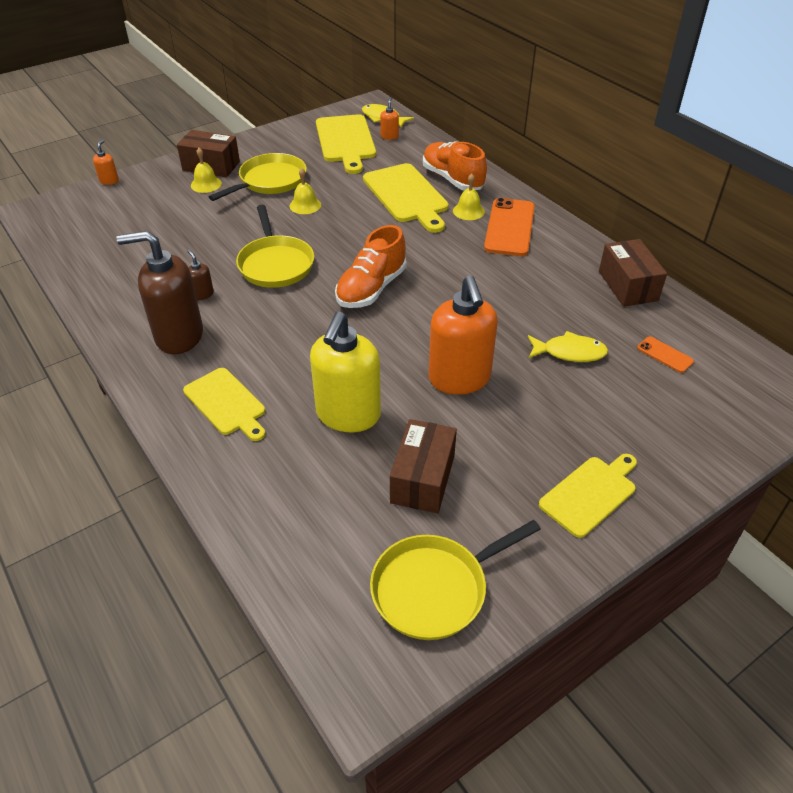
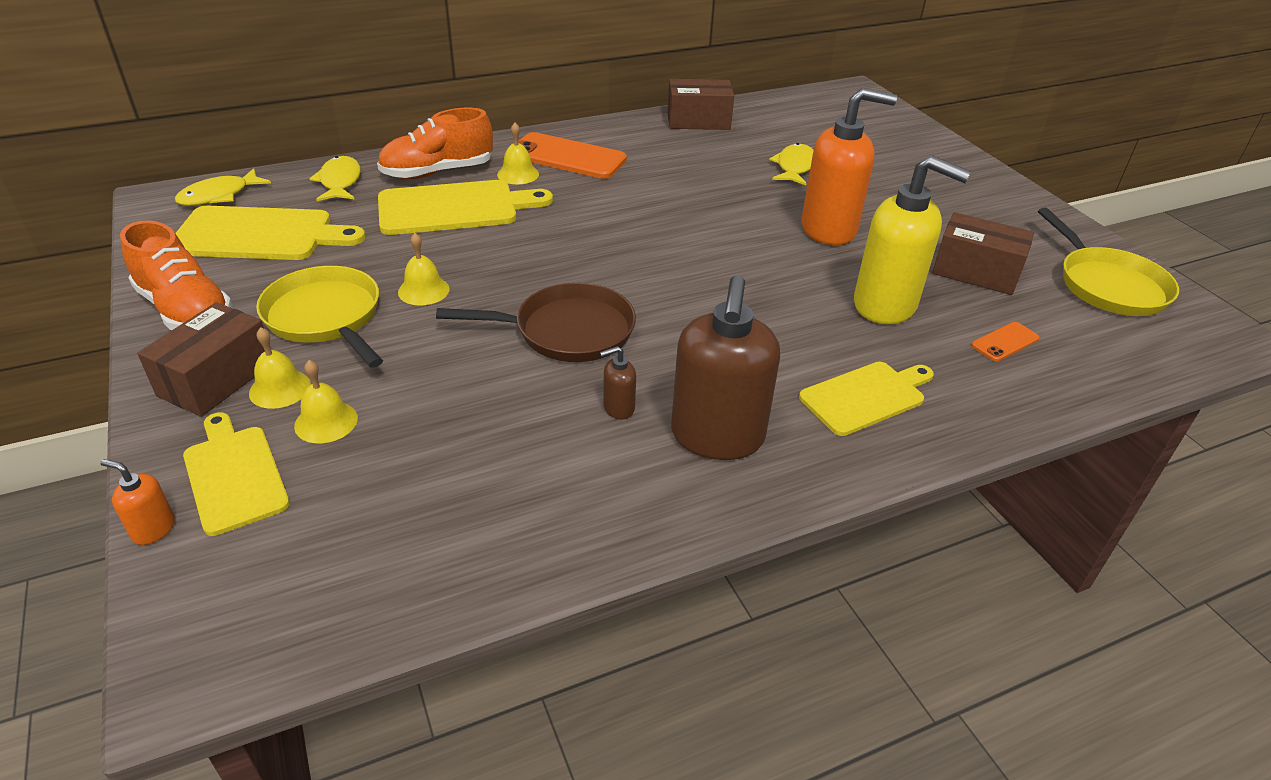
camera: 80 degrees left, 5 degrees down
(181, 203) = (326, 422): none -> yellow bell
(275, 264) = (567, 331): yellow pan -> brown pan
(371, 288) = (654, 261): orange shoe -> orange shoe (185, 310)
(389, 136) = (281, 198): orange soap dispenser -> none
(419, 149) = (340, 182): none -> yellow fish
(590, 494) = (979, 194): yellow cutting board -> yellow cutting board (234, 475)
(665, 355) = (803, 127): orange phone -> orange phone (1005, 342)

